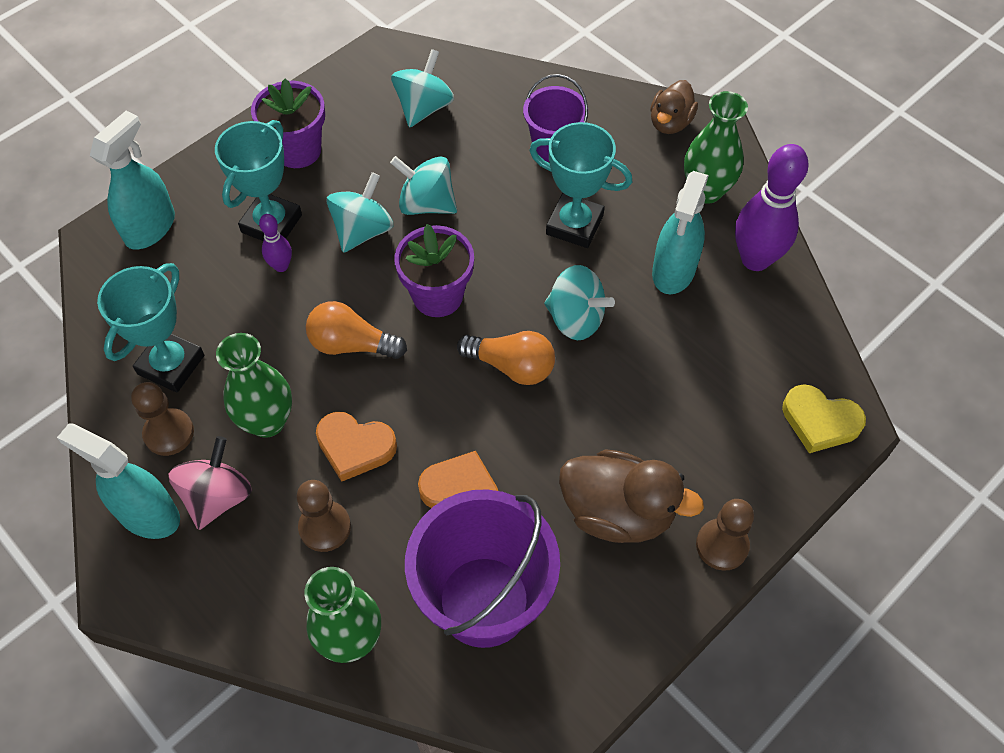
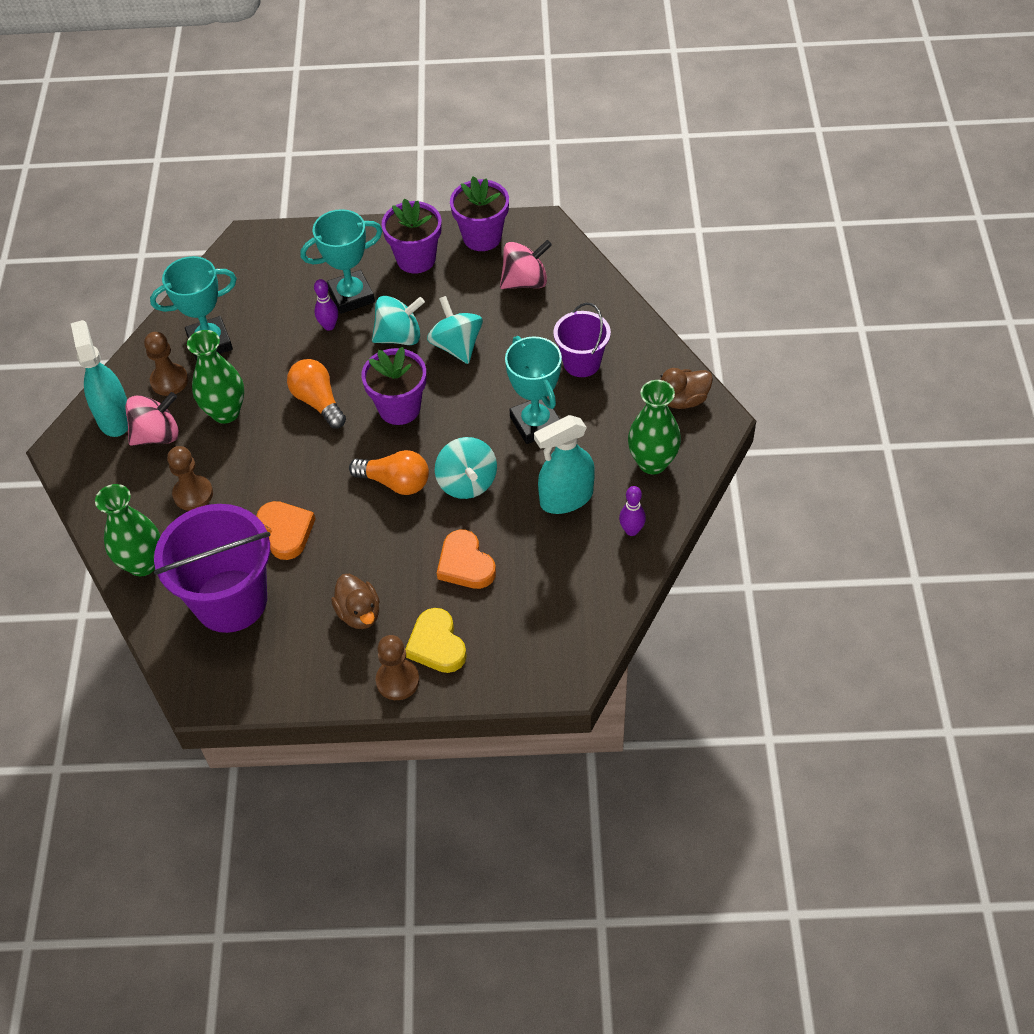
camera: 45 degrees right, 5 degrees down
(150, 227) = (281, 252): turquoise spray bottle -> none
(339, 93) = (482, 237): none -> purple flower pot
(355, 447) = (256, 462): orange heart -> orange heart (465, 564)
(424, 108) = (525, 281): turquoise spinning top -> pink spinning top
(511, 366) = (395, 482): orange light bulb -> orange light bulb turned 45 degrees counterclockwise
(617, 512) = (359, 613): brown duck -> brown duck, size x0.62
(755, 259) = (631, 530): purple bowling pin -> purple bowling pin, size x0.49
(820, 421) = (548, 660): yellow heart -> yellow heart (436, 645)

